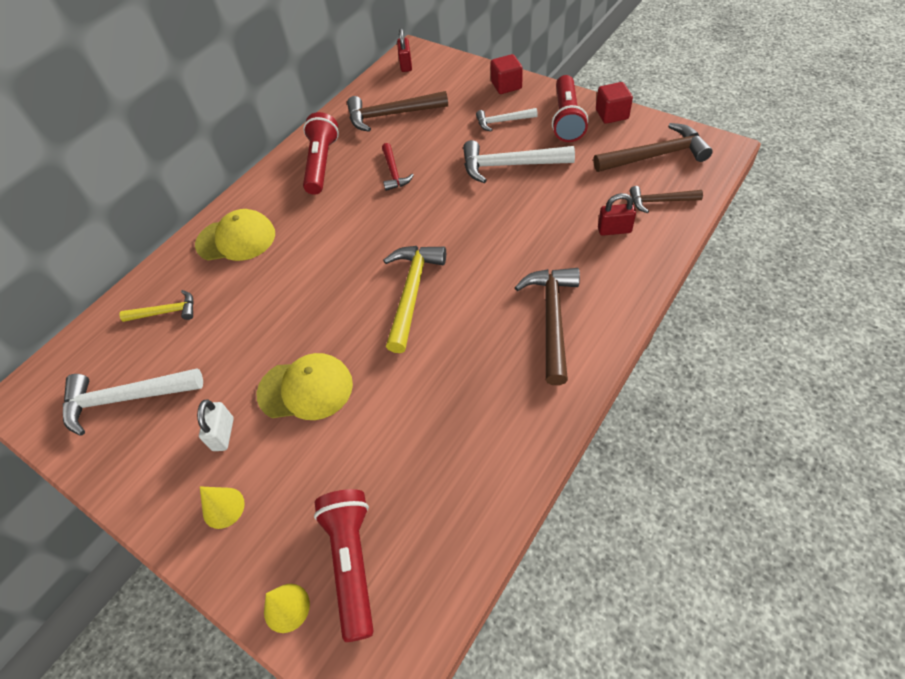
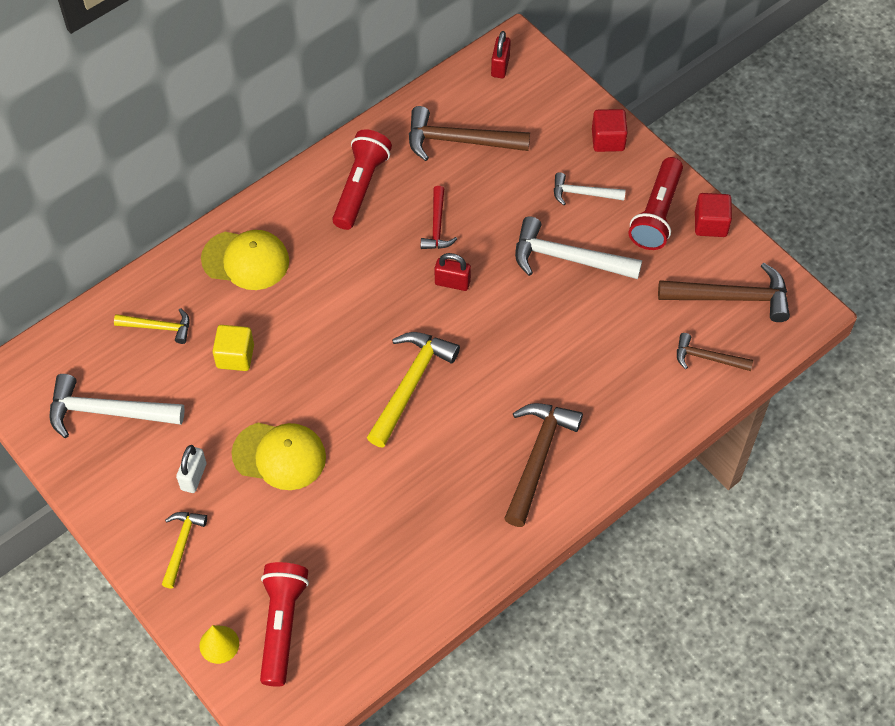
camera: 10 degrees right, 5 degrees up
(223, 507) = (182, 545): yellow cone -> yellow hammer
(243, 315) = (235, 356): none -> yellow cube
(614, 230) = (643, 377): red padlock -> red padlock (452, 282)

